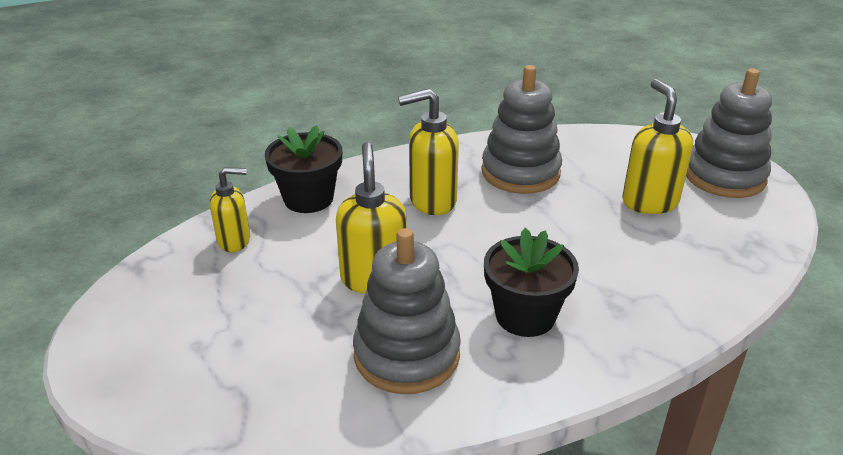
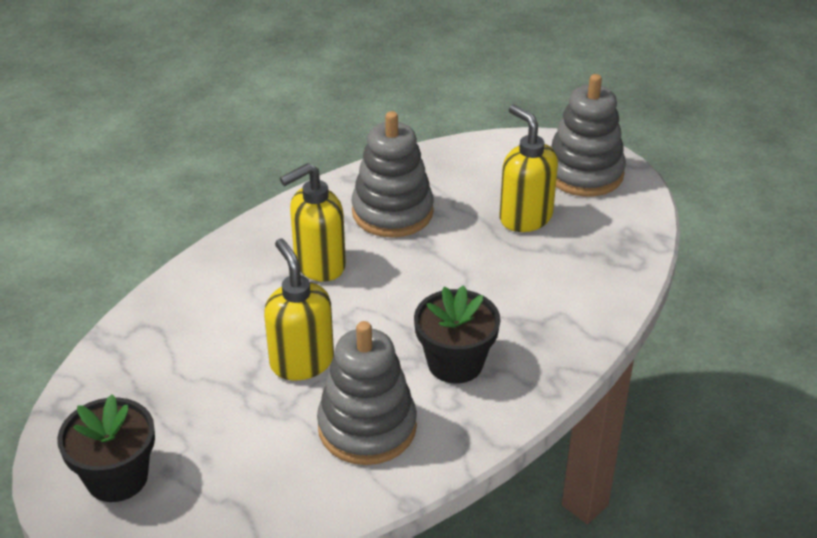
camera: 20 degrees left, 5 degrees up
(235, 241) = (142, 358): yellow soap dispenser -> none
(308, 198) = (192, 292): black flower pot -> black flower pot (117, 477)

